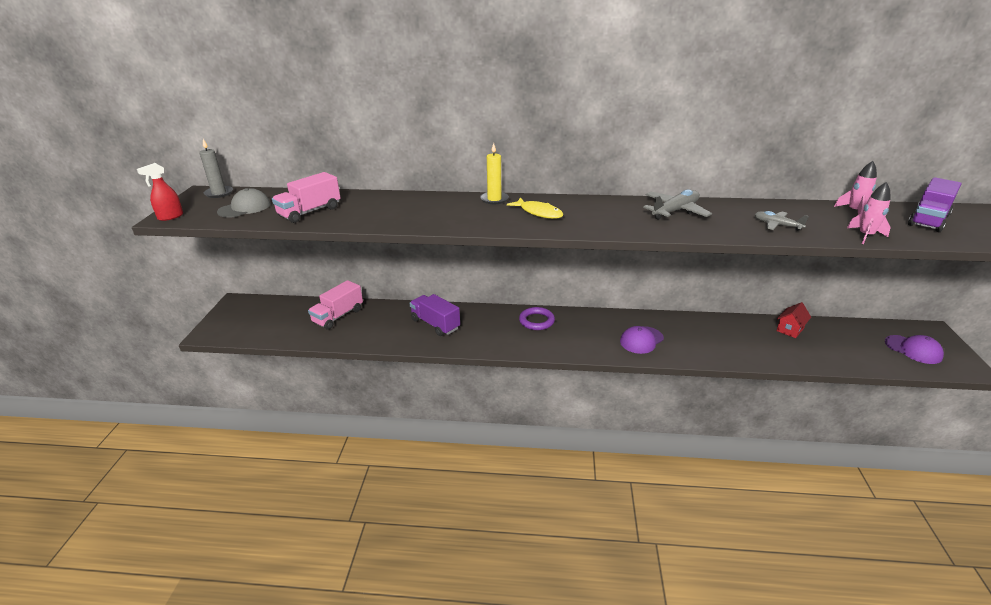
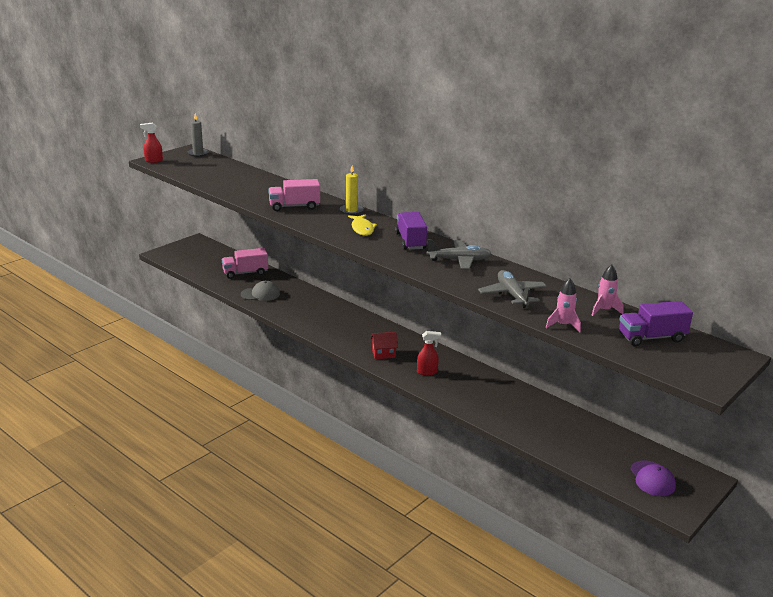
camera: 35 degrees right, 5 degrees down
(244, 208) = (198, 168): grey cap -> grey cap (260, 294)
(310, 212) = (228, 182): pink truck -> pink truck (294, 206)
(435, 324) = (299, 302): purple truck -> purple truck (410, 241)
(536, 321) = (370, 329): purple ring -> none
(641, 340) = (427, 372): purple cap -> red spray bottle
(777, 225) = (512, 295): grey plane -> grey plane, size x1.58
(790, 329) = (565, 418): red house -> red house (383, 354)

